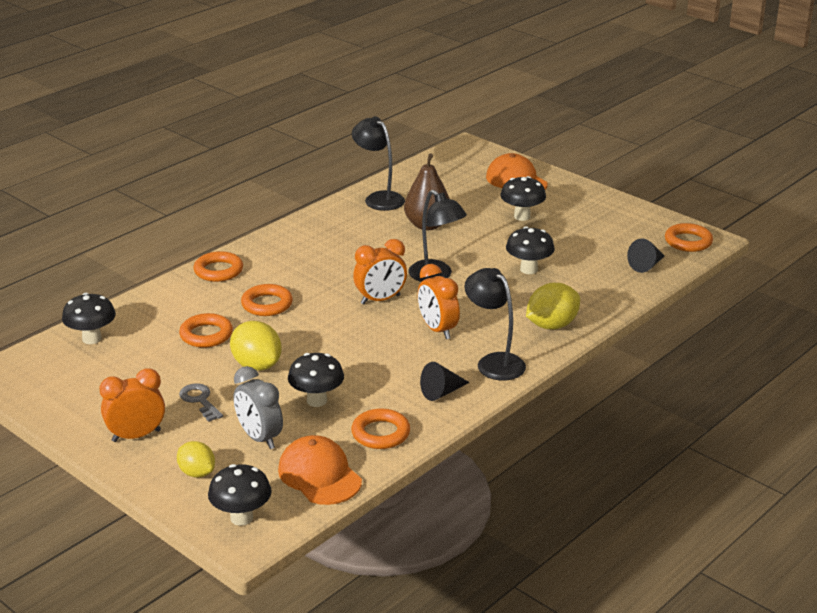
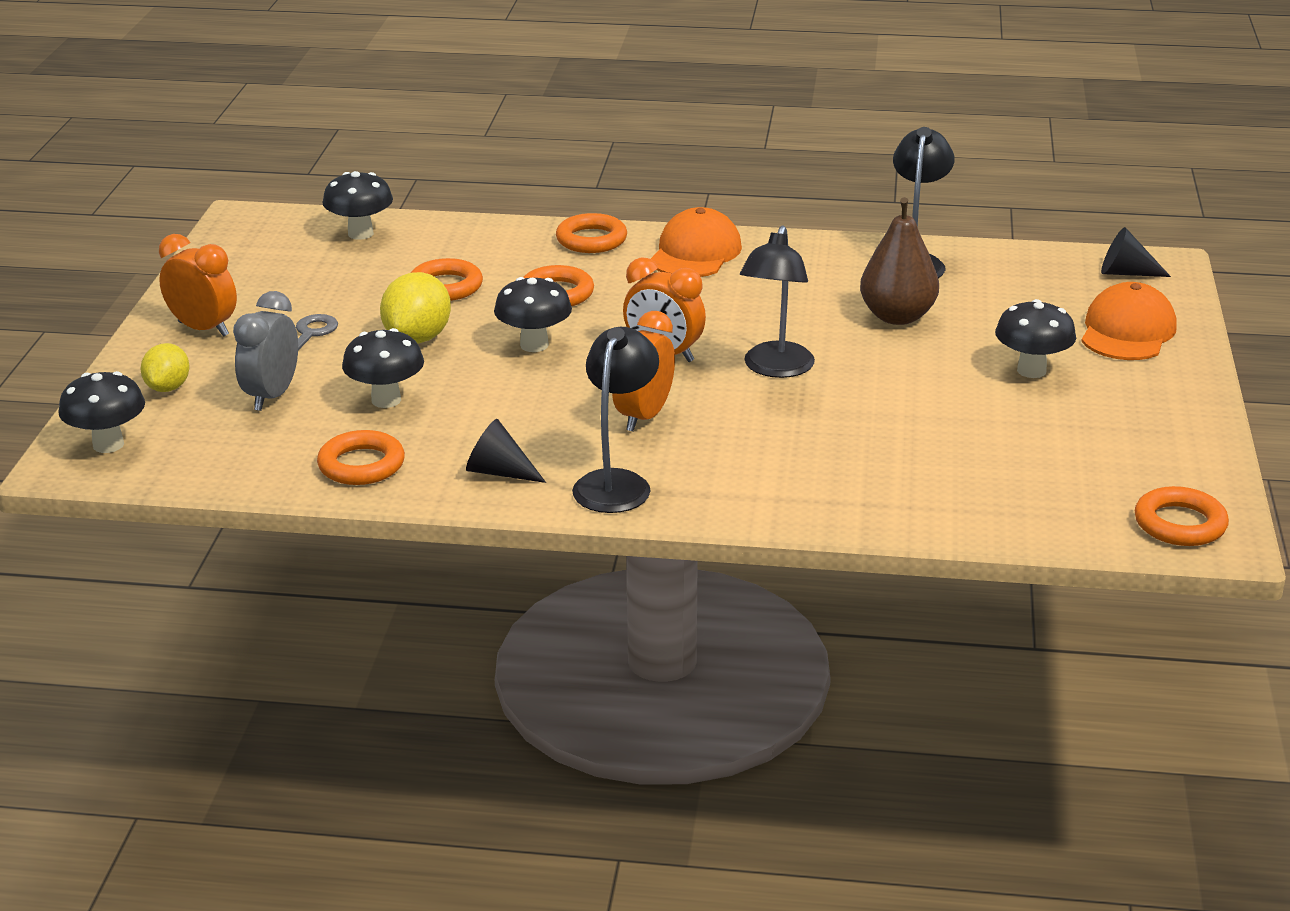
camera: 55 degrees right, 0 degrees up
(319, 475) = (234, 459): orange cap -> orange cap (695, 253)
(529, 269) = (891, 425): black mushroom -> black mushroom (534, 345)
(552, 325) = (767, 493): yellow lemon -> none
(646, 265) = (1047, 512): black cone -> black cone (1126, 273)

